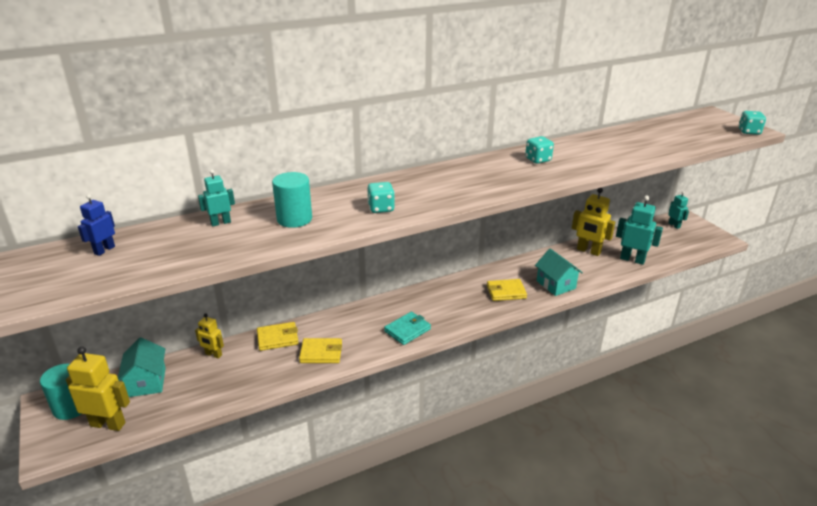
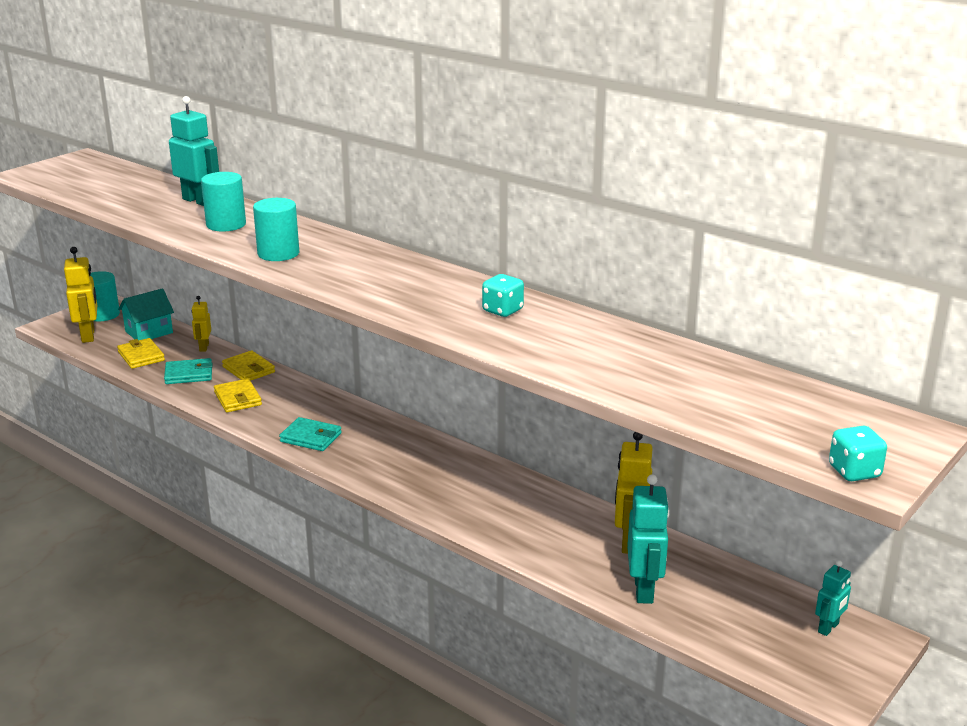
camera: 65 degrees right, 5 degrees down
(104, 250) = (124, 179): blue robot -> none
(220, 223) = (198, 201): turquoise robot -> turquoise robot, size x1.72
(255, 372) = (189, 374): none -> turquoise wallet
(381, 208) = (278, 253): turquoise dice -> turquoise cylinder
(506, 292) = (447, 488): yellow wallet -> yellow wallet (141, 356)
(556, 284) = (500, 526): turquoise house -> none

